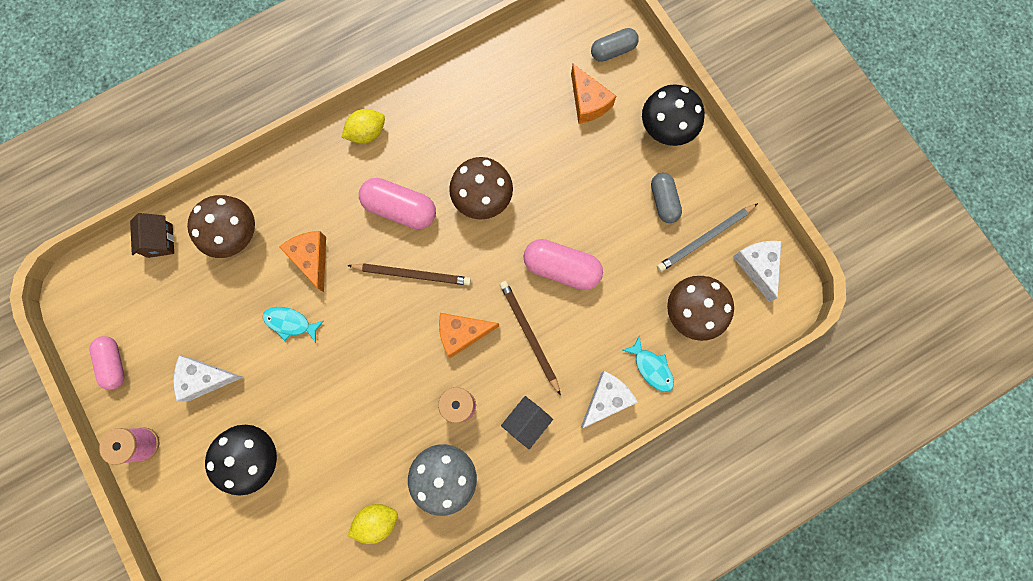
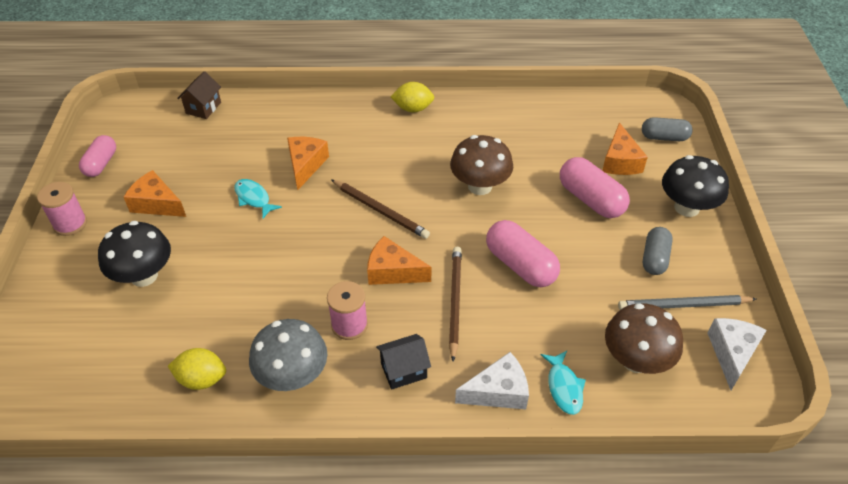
camera: 30 degrees right, 30 degrees down
(205, 378) = (156, 204): white cheese -> orange cheese
(235, 235) = (260, 127): brown mushroom -> none
(400, 209) = (403, 164): pink capsule -> pink capsule (590, 199)

